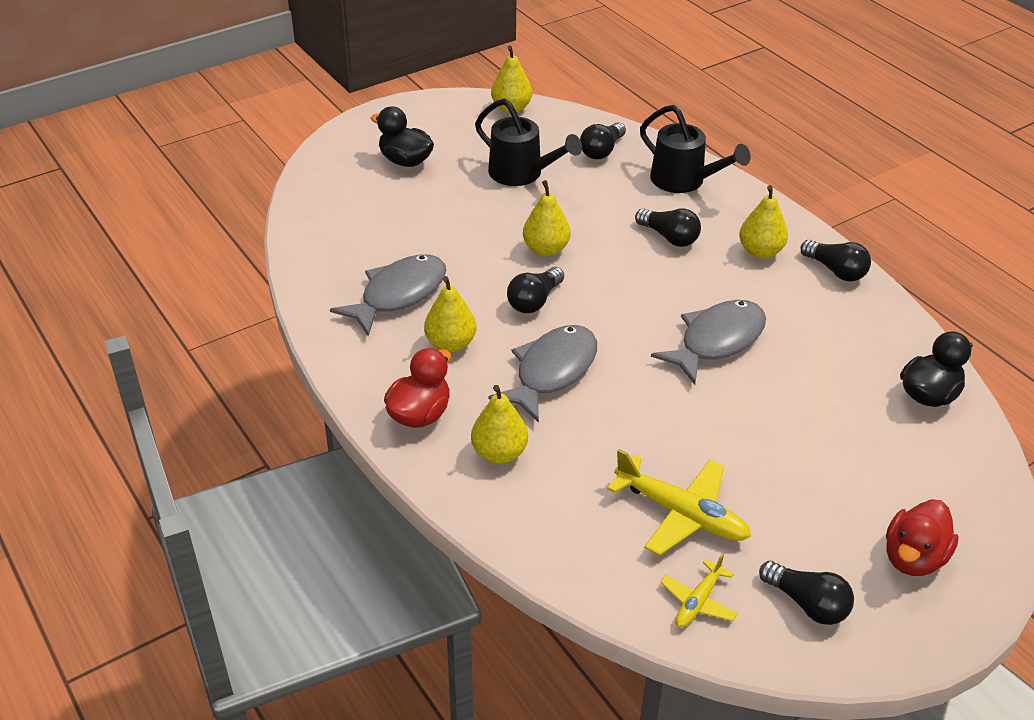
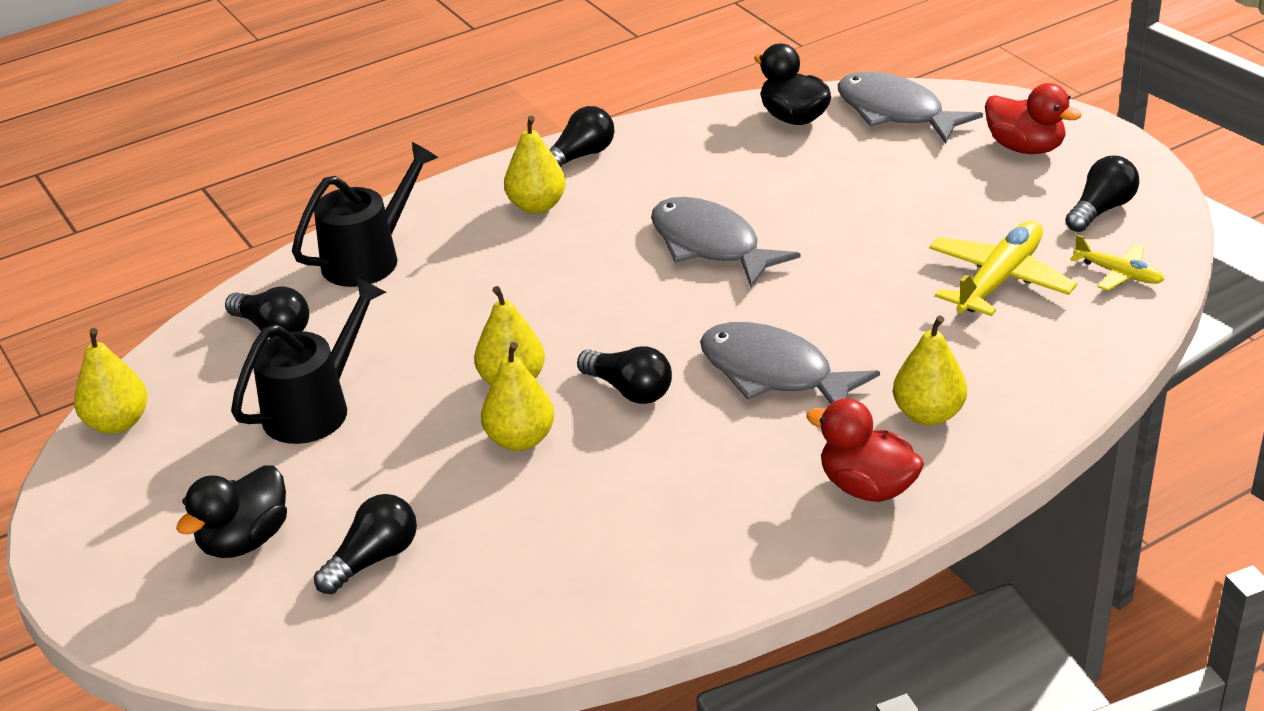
camera: 85 degrees left, 5 degrees down
(398, 294) = (609, 525): grey fish -> grey fish (895, 112)
(450, 343) = (721, 465): yellow pear -> yellow pear (520, 439)
(669, 237) = (498, 274): black light bulb -> black light bulb (373, 559)

